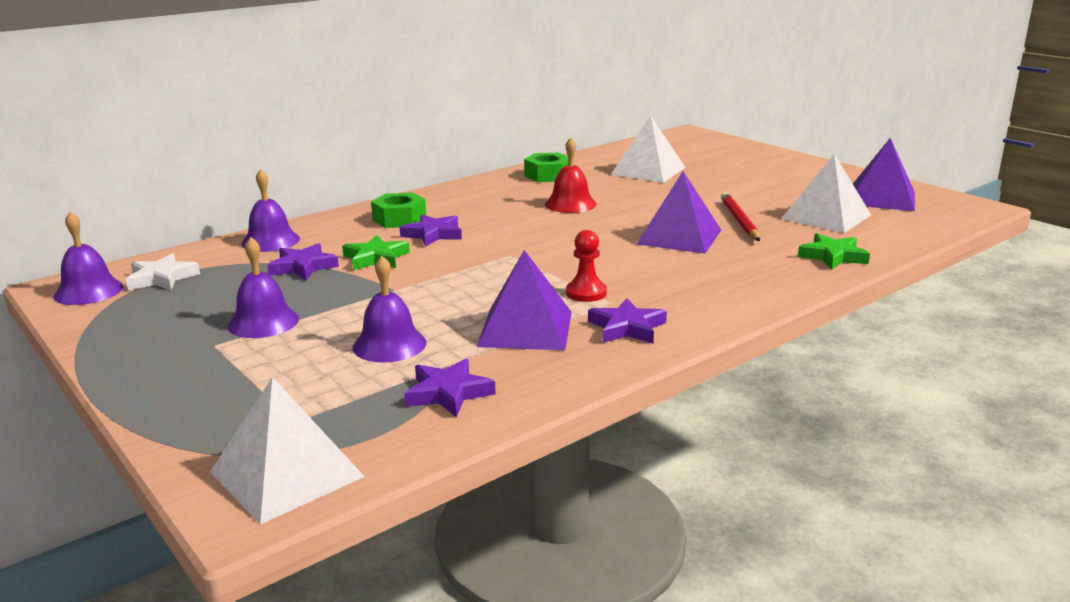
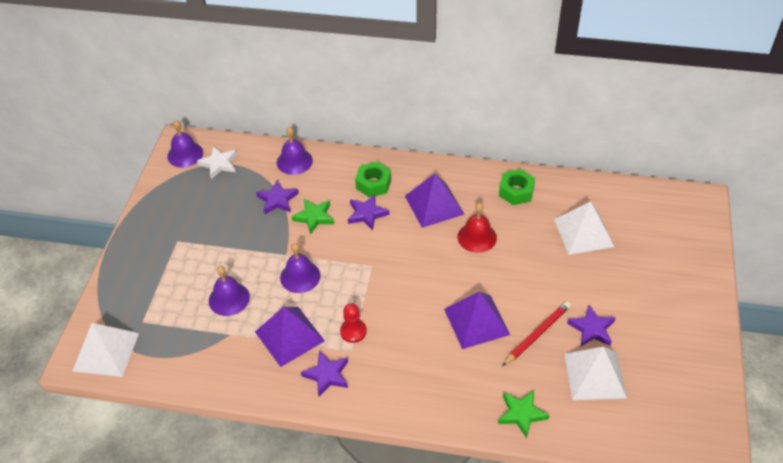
camera: 50 degrees right, 25 degrees up
(263, 322) = (210, 238): purple bell -> purple bell (300, 276)
(448, 393) = (204, 353): purple star -> purple star (592, 329)
(881, 198) = (672, 387): purple pyramid -> purple pyramid (434, 205)

